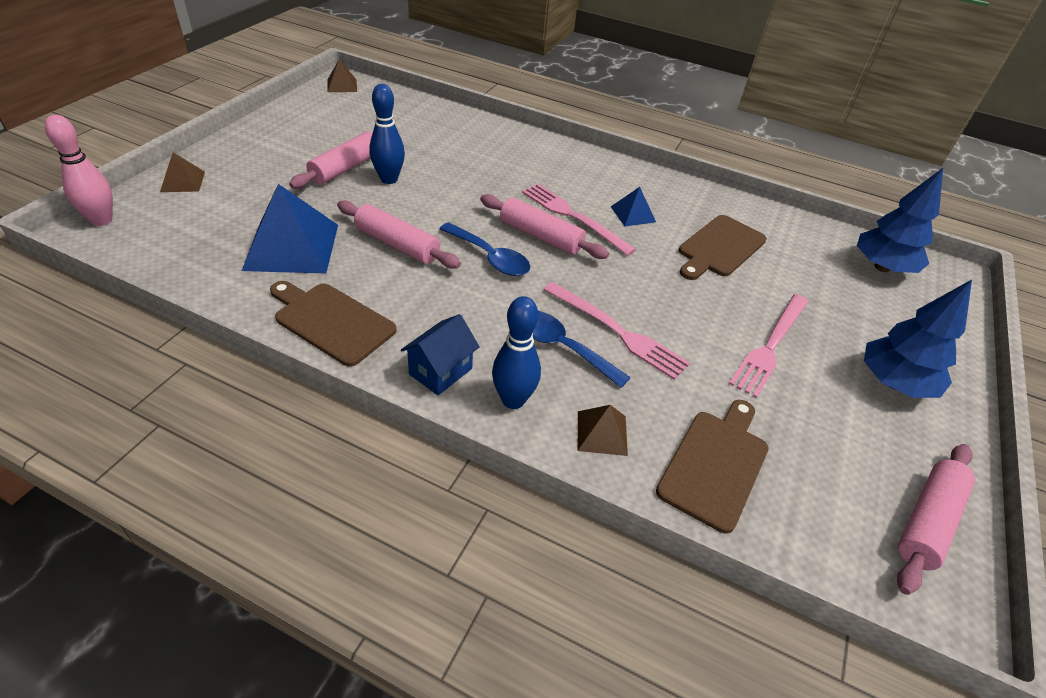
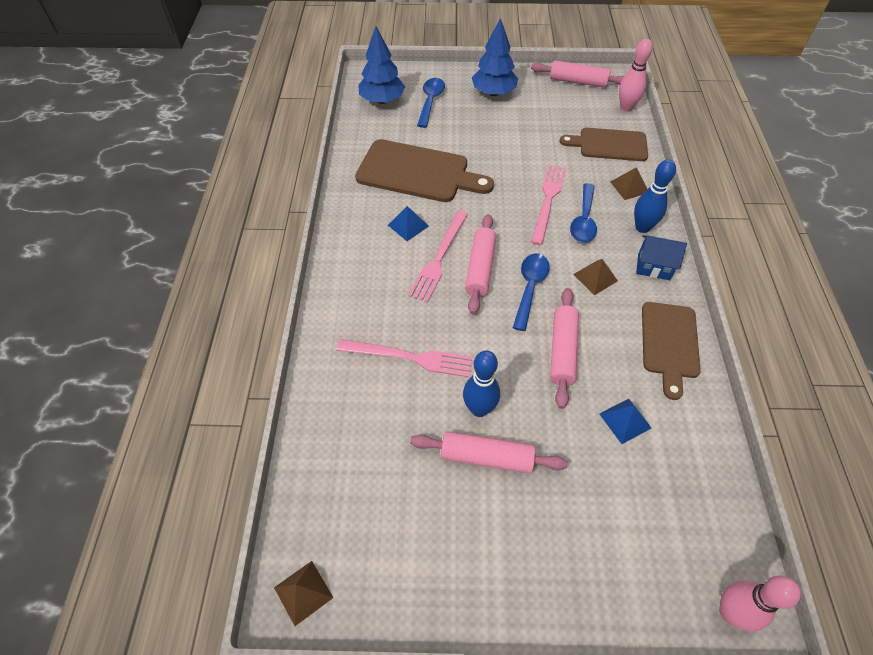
camera: 110 degrees left, 10 degrees up
(182, 181) = (622, 595): brown pyramid -> brown pyramid (595, 277)
(292, 246) = (625, 420): blue pyramid -> blue pyramid, size x0.50
(720, 248) = (418, 172): brown cutting board -> brown cutting board, size x1.50
(770, 346) = (503, 137): pink fork -> pink fork (410, 357)
(825, 557) = (626, 107): none -> pink bowling pin
(875, 308) = (430, 101): none -> blue spoon

